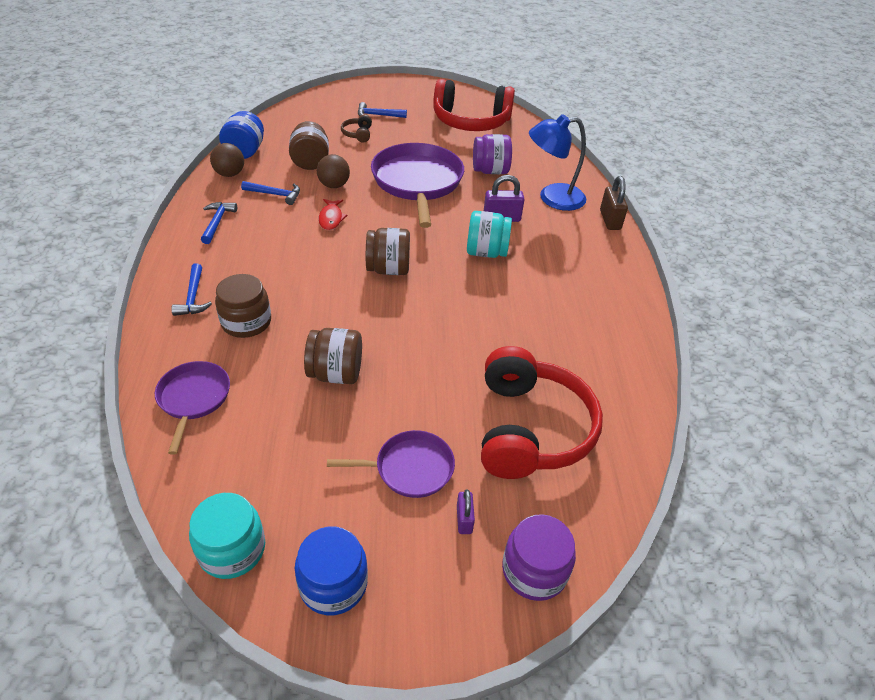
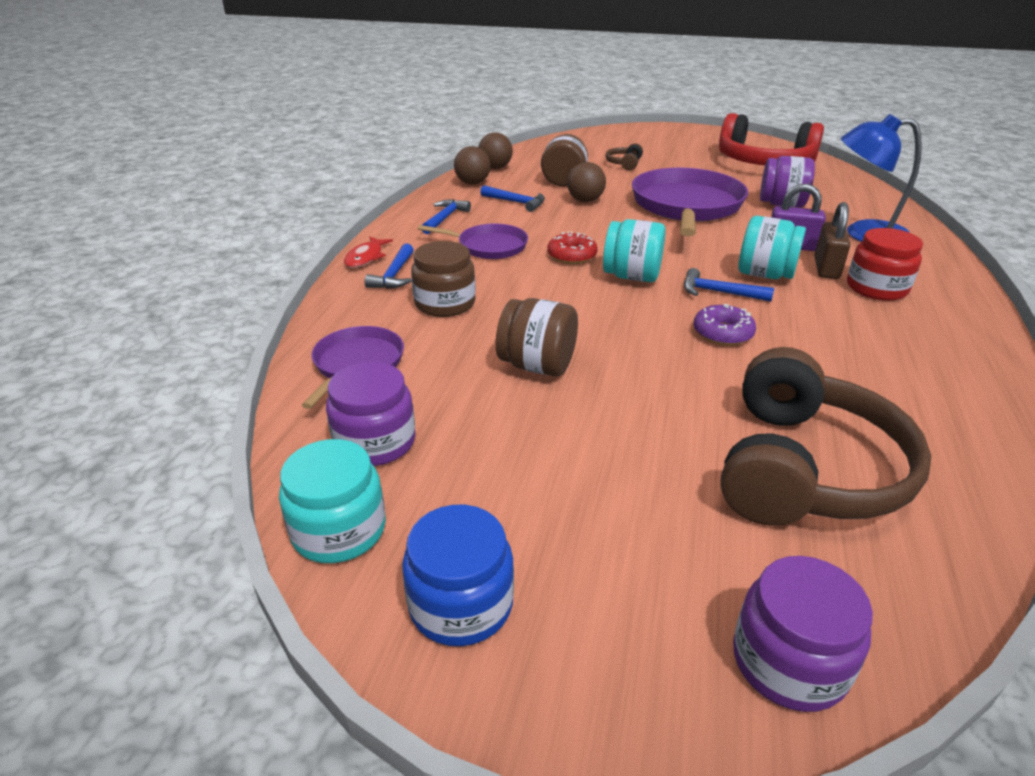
camera: 20 degrees right, 10 degrees down
(233, 469) = (375, 442): none -> purple jar
(245, 151) = (495, 168): blue jar -> brown ball
(331, 218) = (573, 227): red fish -> red fish (366, 257)
(337, 253) = (572, 256): none -> red donut
(378, 115) = (651, 151): blue hammer -> blue hammer (719, 292)
(388, 269) = (631, 276): brown jar -> turquoise jar
(410, 468) = (611, 484): purple pan -> purple pan (489, 246)
(463, 317) = (722, 333): none -> purple donut
(464, 519) = (680, 564): purple padlock -> none
(530, 428) = (804, 469): red headphones -> brown headphones
(564, 254) = (876, 288): none -> red jar
(610, 220) = (947, 262): brown padlock -> brown padlock (826, 268)

